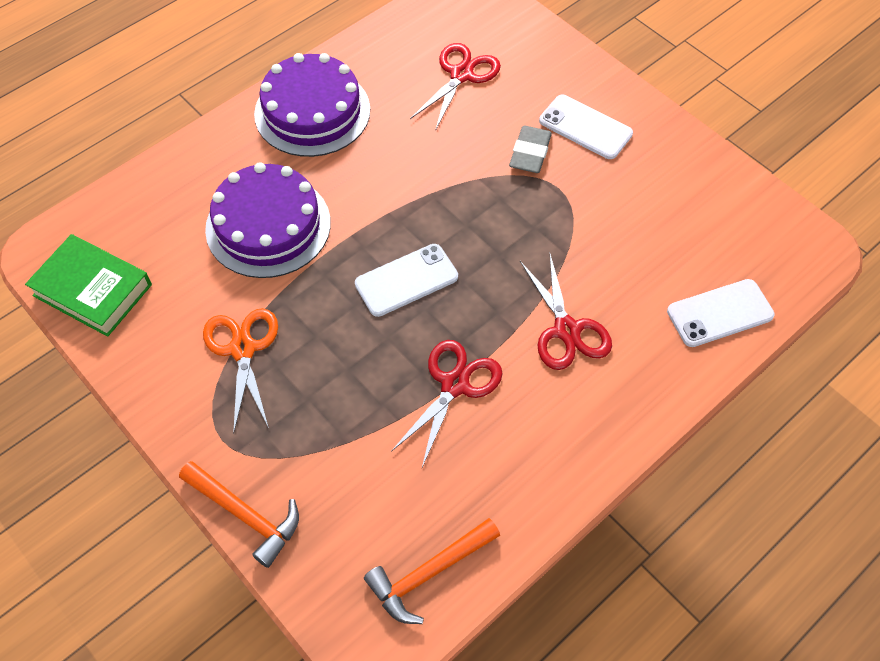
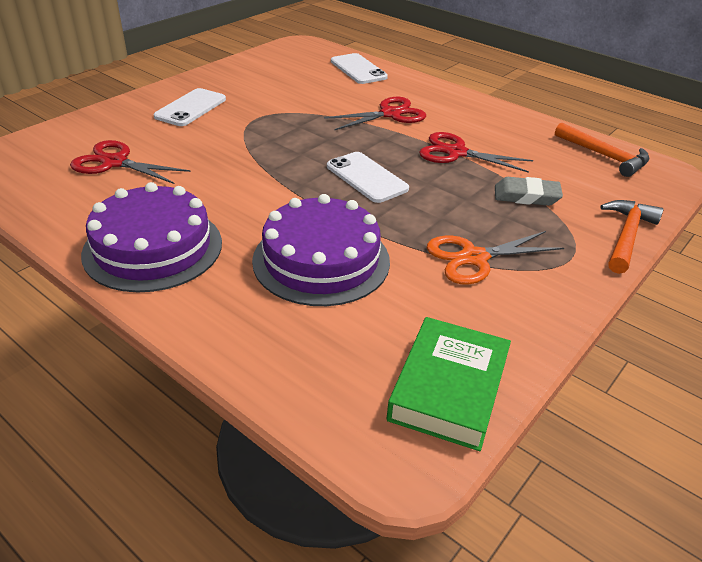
camera: 100 degrees left, 20 degrees down
(530, 153) = (219, 129): grey eraser -> grey eraser (526, 196)

